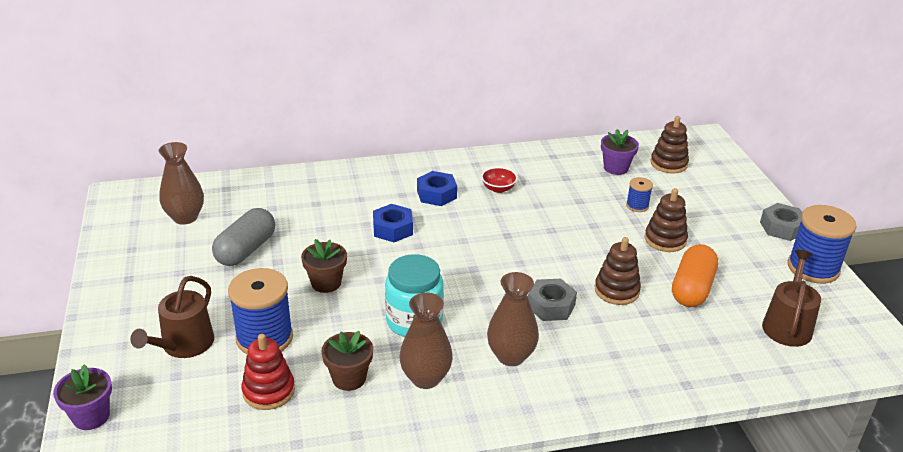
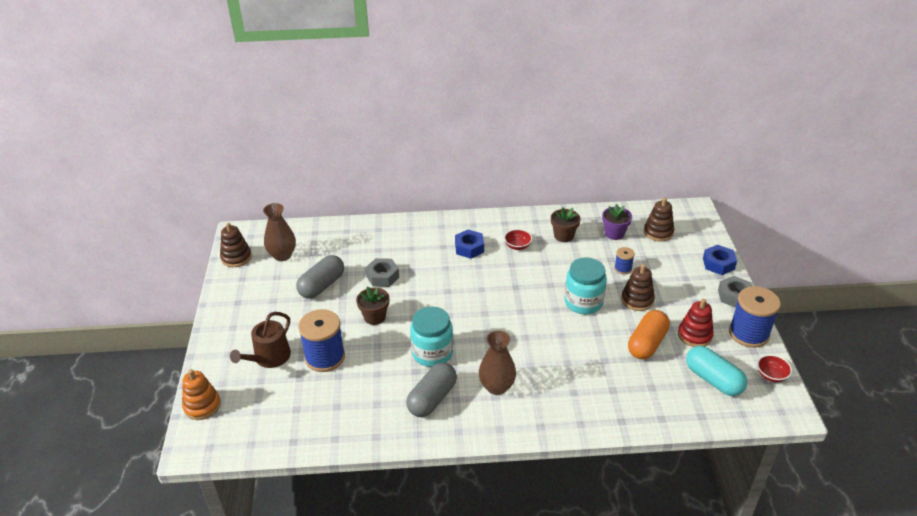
camera: 10 degrees right, 5 degrees up
(91, 416) = (202, 406): purple flower pot -> orange stacking toy
(268, 391) = (322, 398): red stacking toy -> red stacking toy (694, 335)
(349, 378) = (378, 393): brown flower pot -> brown flower pot (563, 236)
(393, 229) = (431, 275): blue nut -> blue nut (718, 264)
(425, 378) = (432, 398): brown vase -> grey capsule
(551, 306) = (535, 349): grey nut -> grey nut (382, 276)
(598, 247) = (583, 302): none -> turquoise jar
(616, 290) = (588, 340): brown stacking toy -> brown stacking toy (236, 257)
(787, 325) = (713, 380): brown watering can -> turquoise capsule
(856, 314) = (771, 375): none -> red bowl

